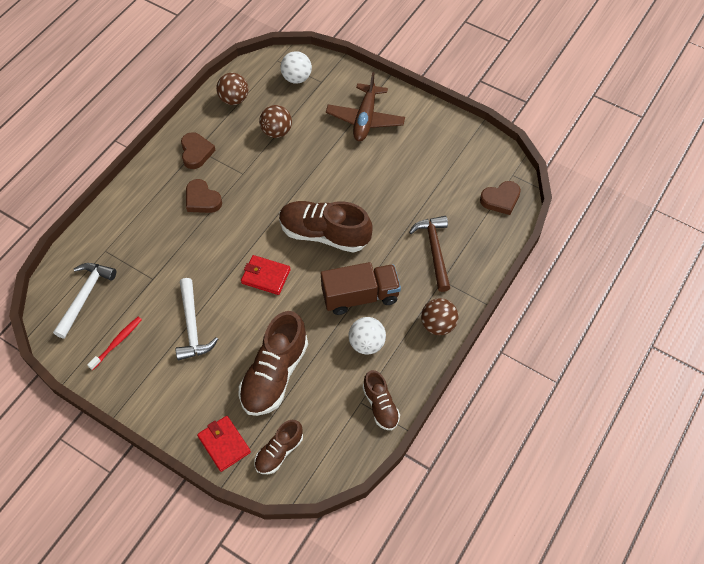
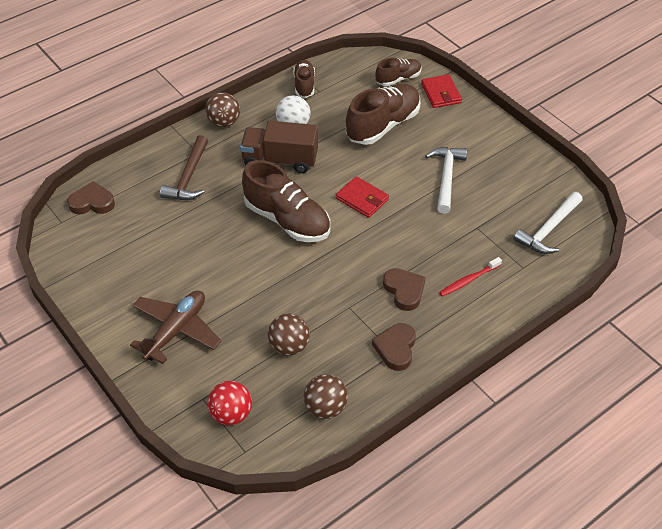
camera: 160 degrees left, 10 degrees down
(117, 342) = (520, 183): red toothbrush -> red toothbrush (468, 280)
(296, 78) = (231, 414): white ball -> red ball

